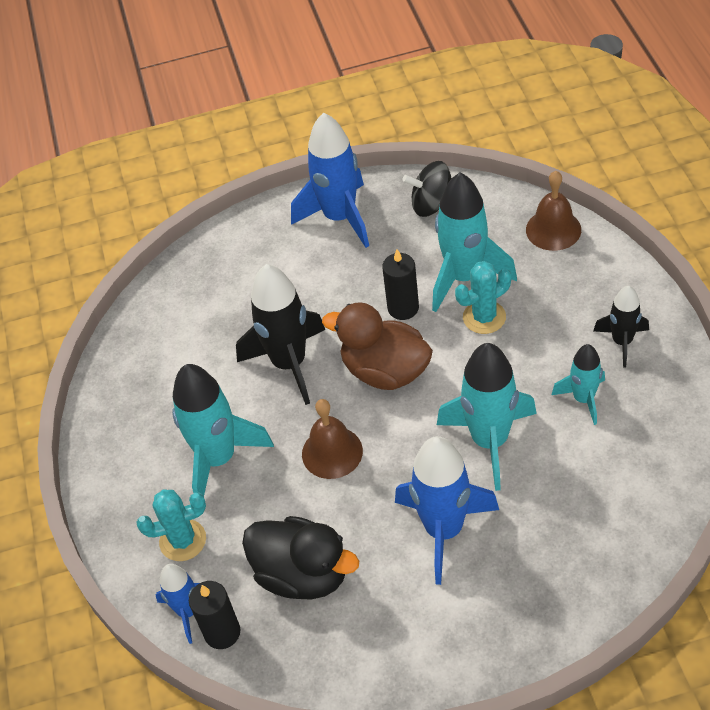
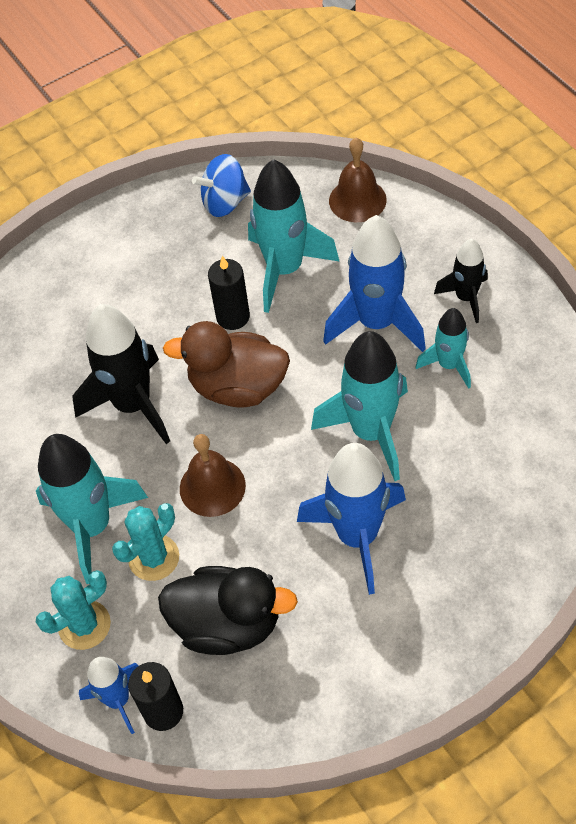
camera: 20 degrees left, 5 degrees up
(340, 217) = (132, 237): blue rocket -> blue rocket (376, 323)
(432, 205) = (225, 202): black spinning top -> blue spinning top
(484, 317) = (320, 306): turquoise cactus -> turquoise cactus (154, 558)

